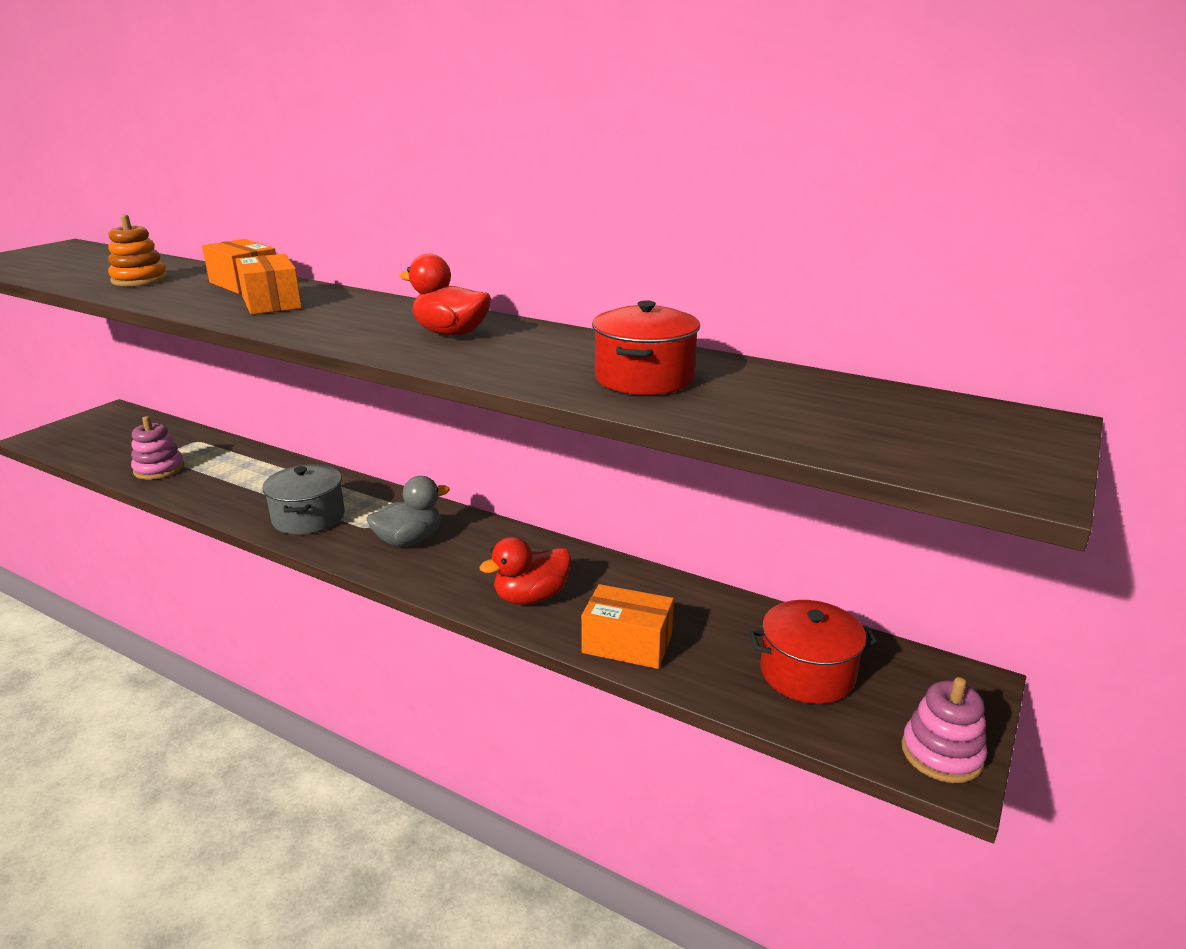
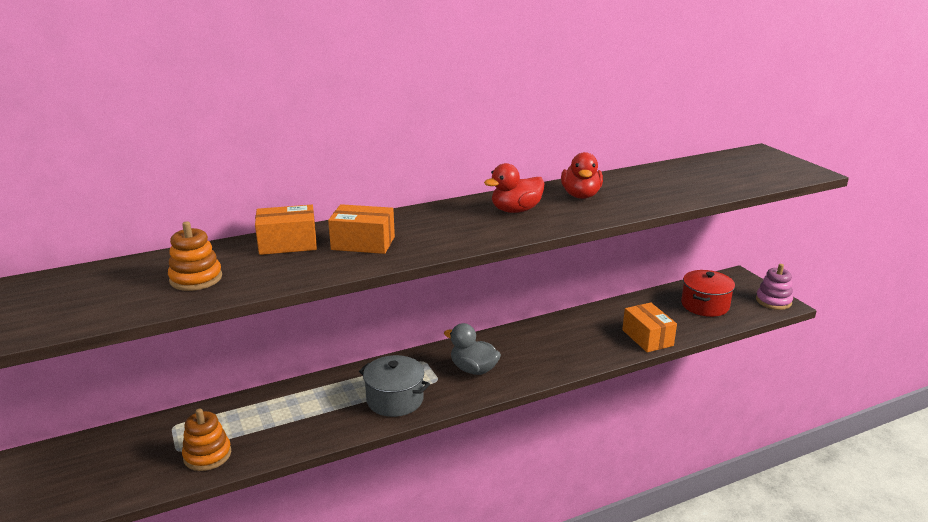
camera: 55 degrees left, 0 degrees up
(159, 469) = (207, 455): pink stacking toy -> orange stacking toy
(409, 540) = (473, 369): grey duck -> grey duck turned 60 degrees counterclockwise
(531, 597) = (580, 349): red duck -> red duck (581, 195)
(627, 644) = (647, 338): orange box -> orange box turned 75 degrees counterclockwise
(644, 378) = (645, 190): red pot -> none

